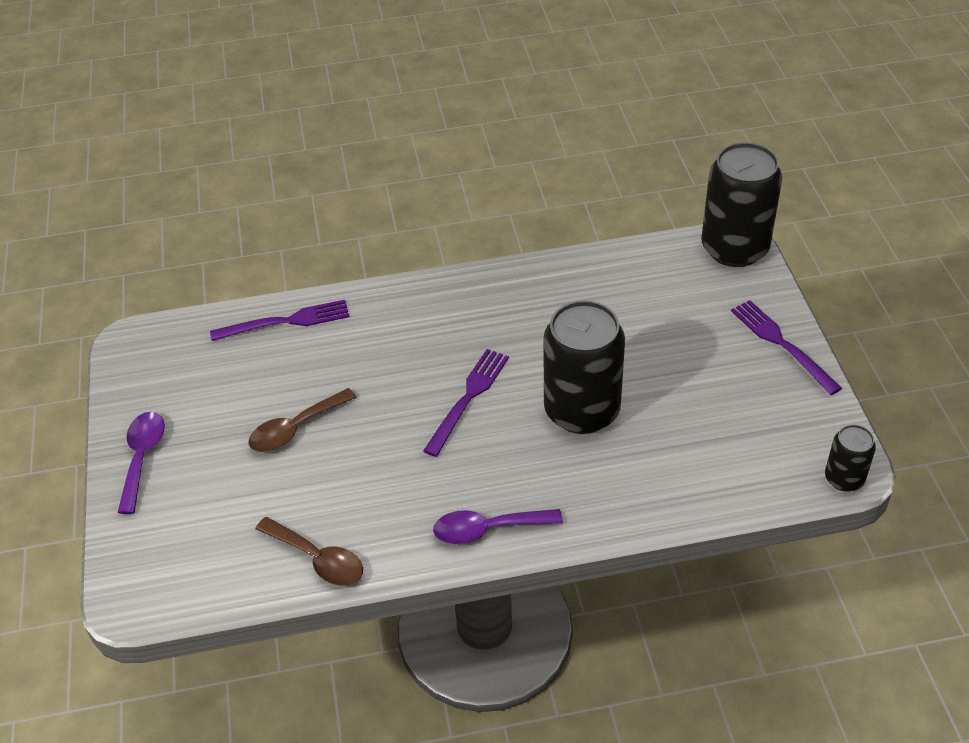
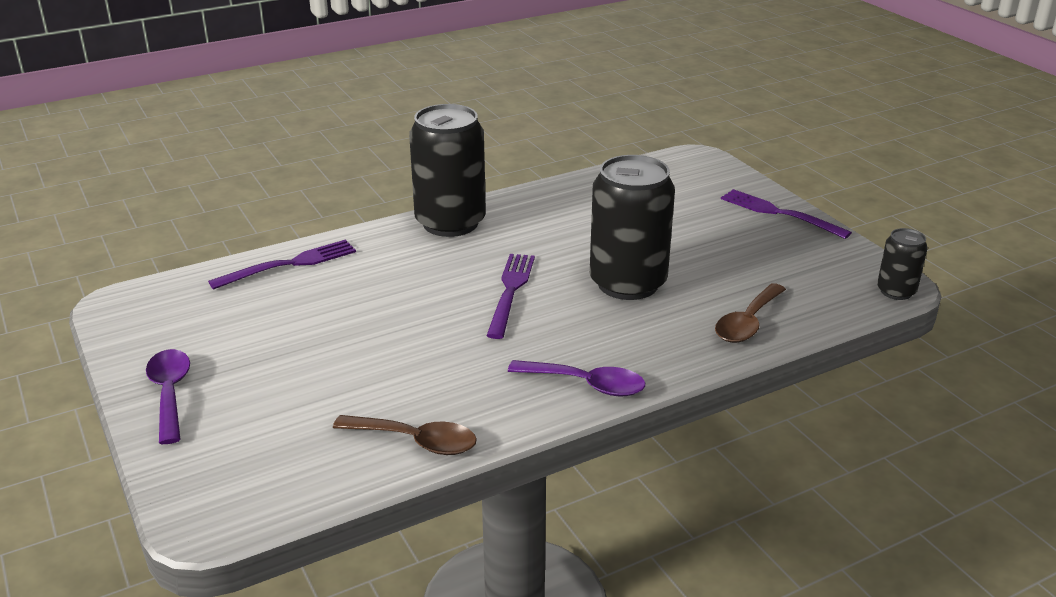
camera: 20 degrees left, 15 degrees down
(295, 429) = (338, 342): brown spoon -> brown spoon (747, 323)
(487, 529) = (586, 384): purple spoon -> purple spoon turned 135 degrees counterclockwise
(734, 248) = (697, 160): black can -> black can (450, 223)

